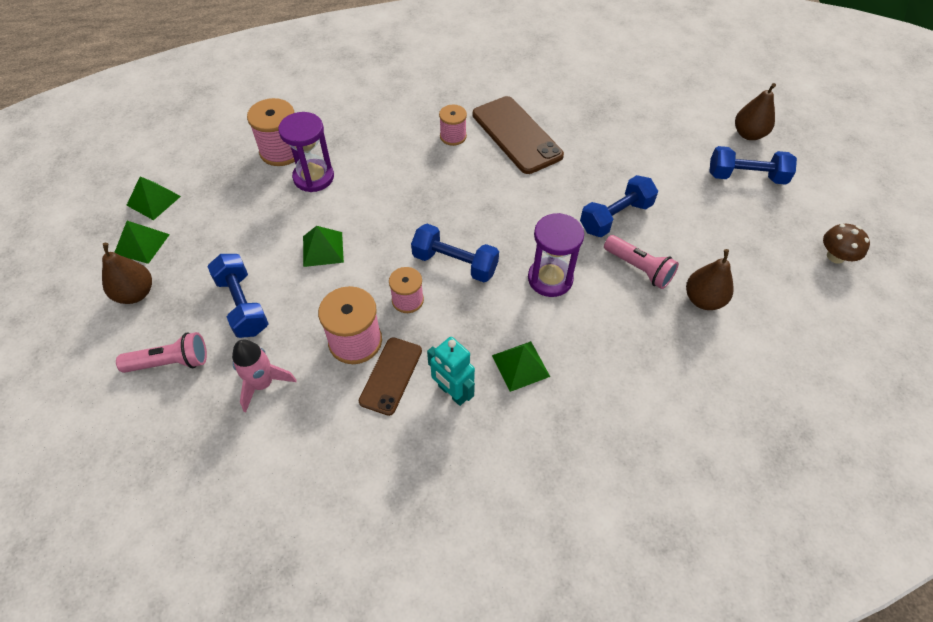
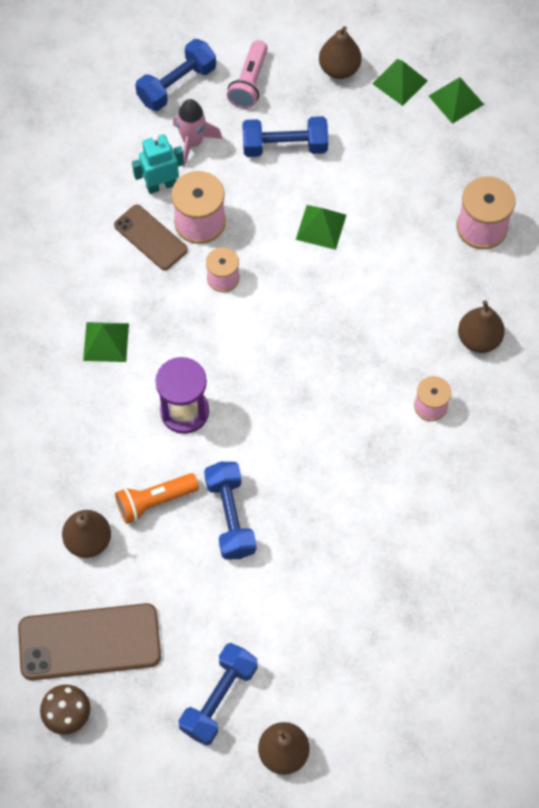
camera: 115 degrees right, 10 degrees up
(313, 177) = (426, 246): purple hourglass -> none
(383, 127) = (478, 339): none -> brown pear
(452, 392) = (109, 278): turquoise robot -> turquoise robot (161, 185)
(455, 263) = (246, 334): blue dumbbell -> blue dumbbell (177, 85)
(516, 135) = (403, 475): brown phone -> brown phone (89, 642)
(638, 268) = (154, 501): pink flashlight -> orange flashlight

